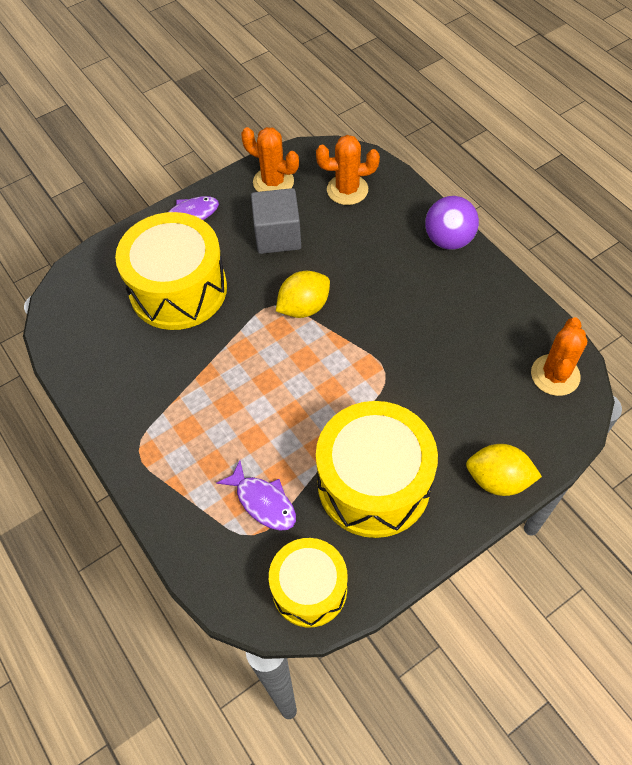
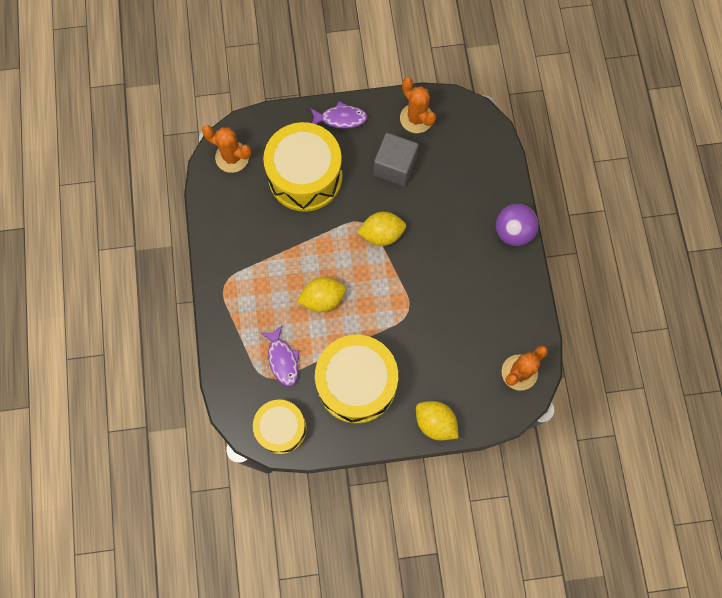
camera: 25 degrees right, 15 degrees up
(274, 407) = (322, 299): none -> yellow lemon
(347, 190) = (466, 152): orange cactus -> orange cactus (232, 157)

